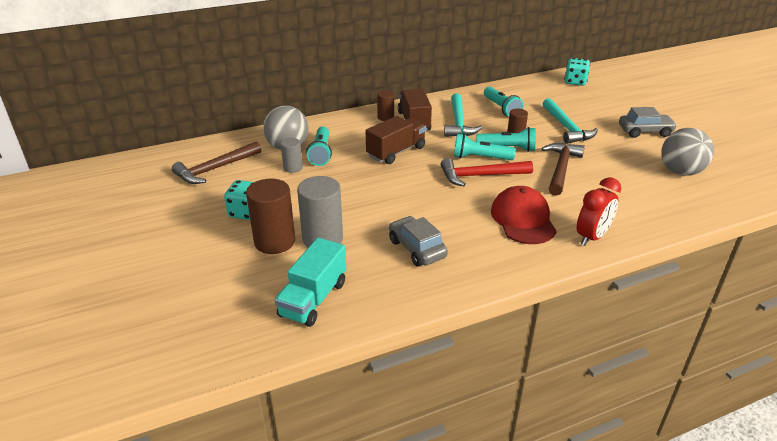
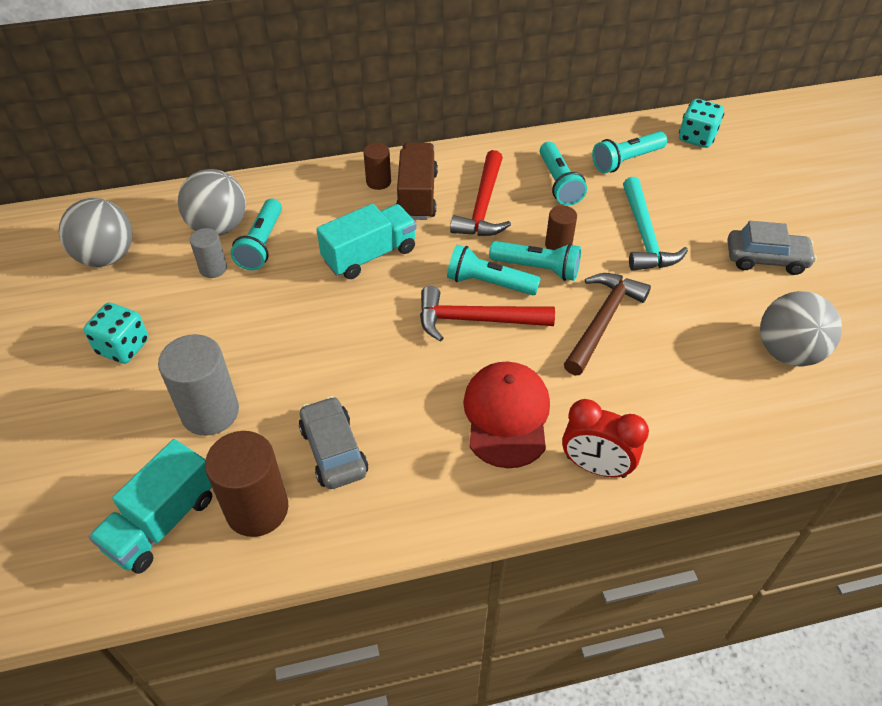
camera: 10 degrees right, 15 degrees up
(215, 169) = (106, 257): brown hammer -> grey ball
(274, 242) = (144, 408): brown cylinder -> brown cylinder (257, 509)
(396, 152) = (369, 255): brown truck -> turquoise truck
(458, 123) = (482, 206): turquoise hammer -> red hammer
(538, 95) = (626, 160): none -> turquoise flashlight
(592, 237) = (596, 466): red clock -> red clock turned 60 degrees clockwise

